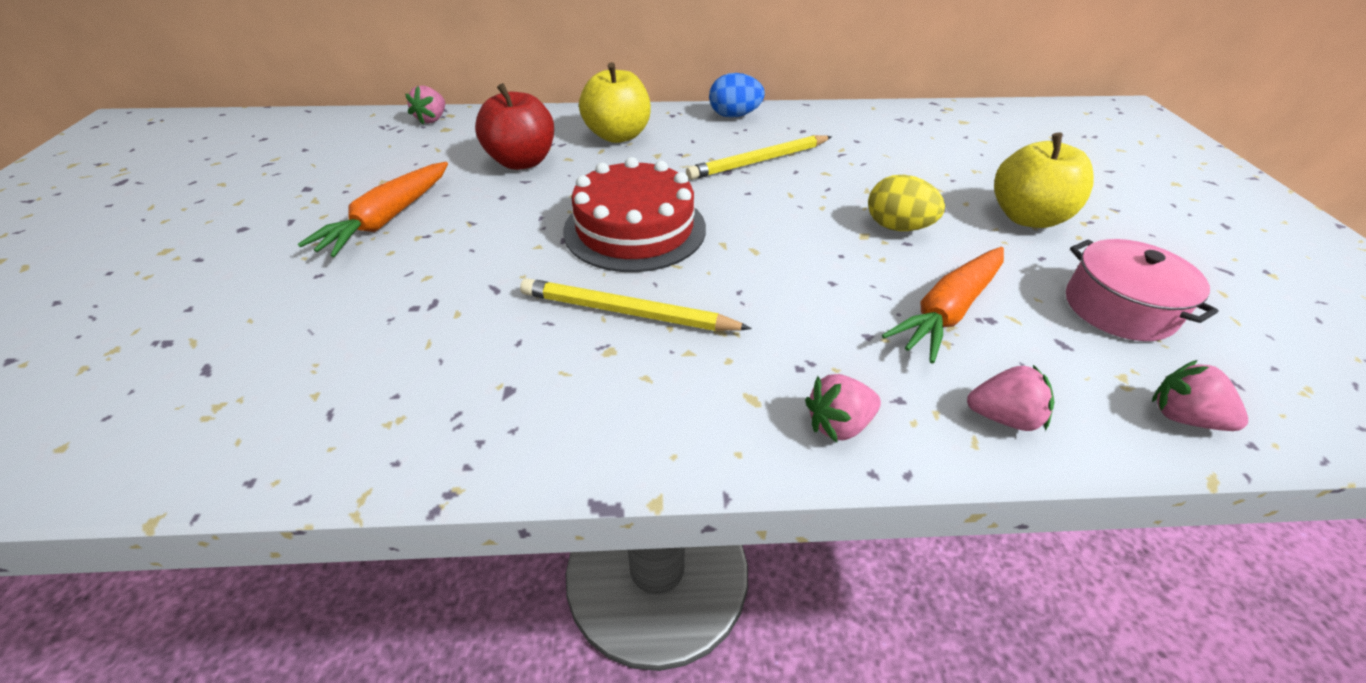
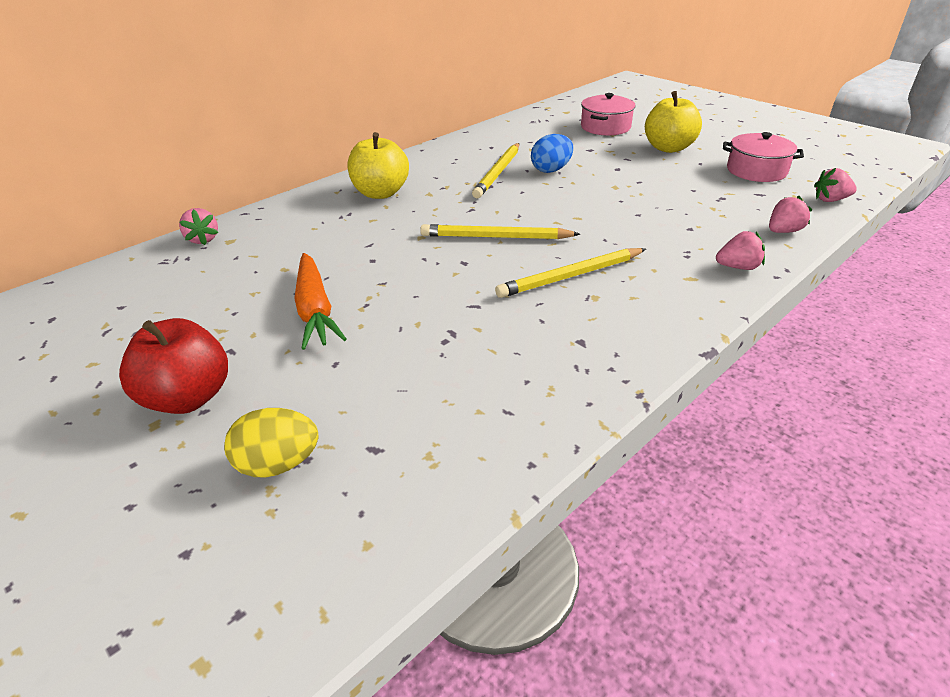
camera: 40 degrees left, 5 degrees down
(522, 162) = (343, 235): red apple -> red apple (188, 397)
(635, 229) = (495, 237): red cake -> yellow pencil
(734, 116) = (435, 153): blue egg -> blue egg (551, 170)
(838, 424) = (738, 267): pink strawberry -> pink strawberry turned 120 degrees counterclockwise
(897, 227) = (623, 176): yellow egg -> yellow egg (278, 464)
(948, 311) = (703, 202): orange carrot -> none
(982, 157) = (605, 127): none -> pink pot

